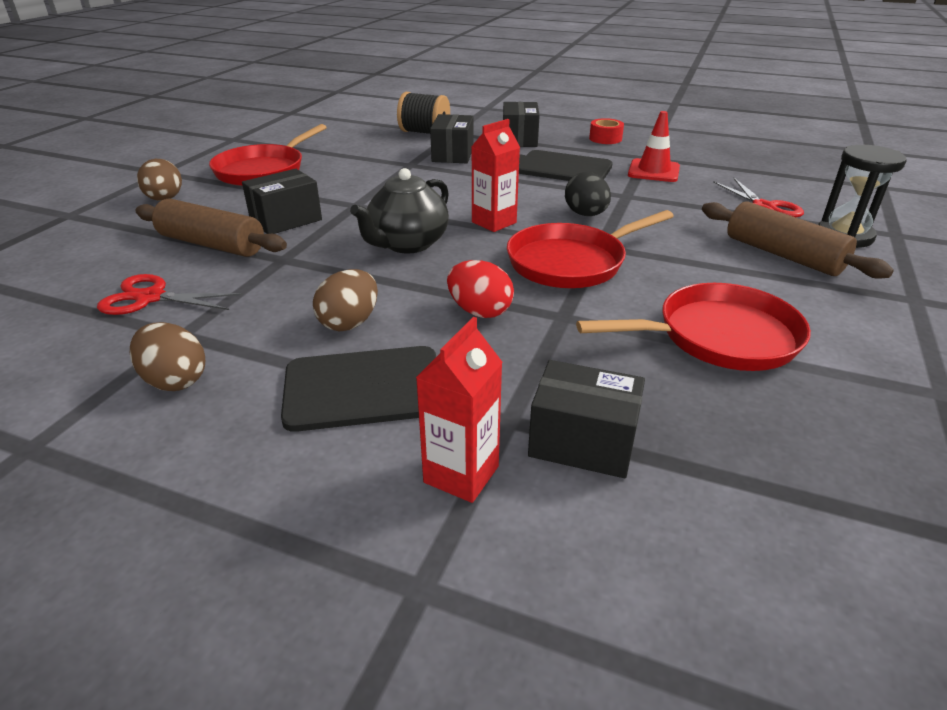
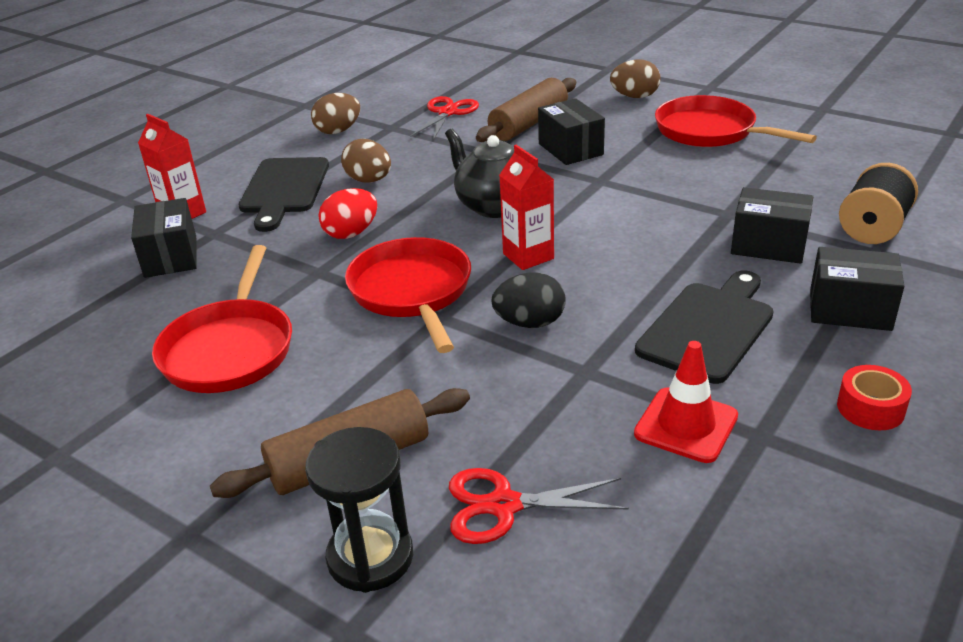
camera: 105 degrees right, 0 degrees up
(582, 442) = (171, 256): black box -> black box turned 45 degrees counterclockwise

